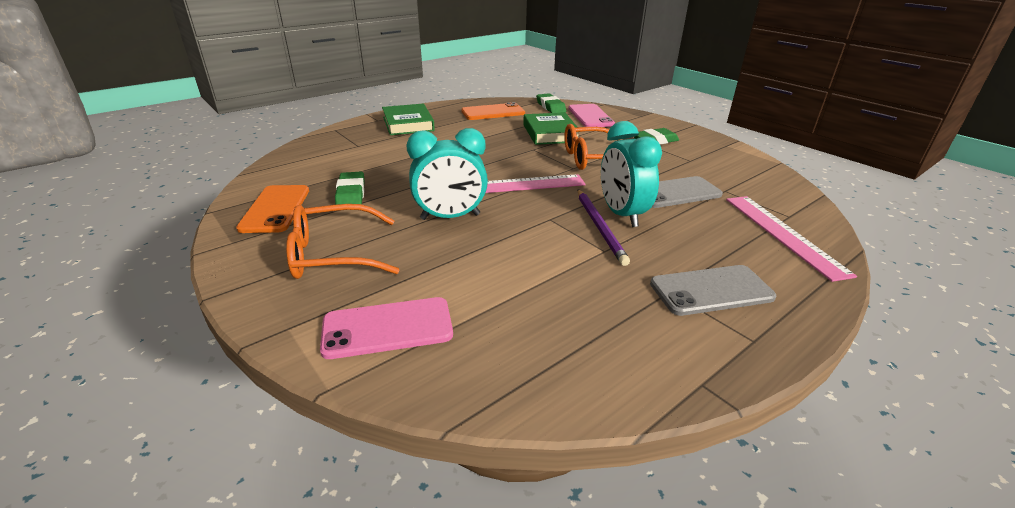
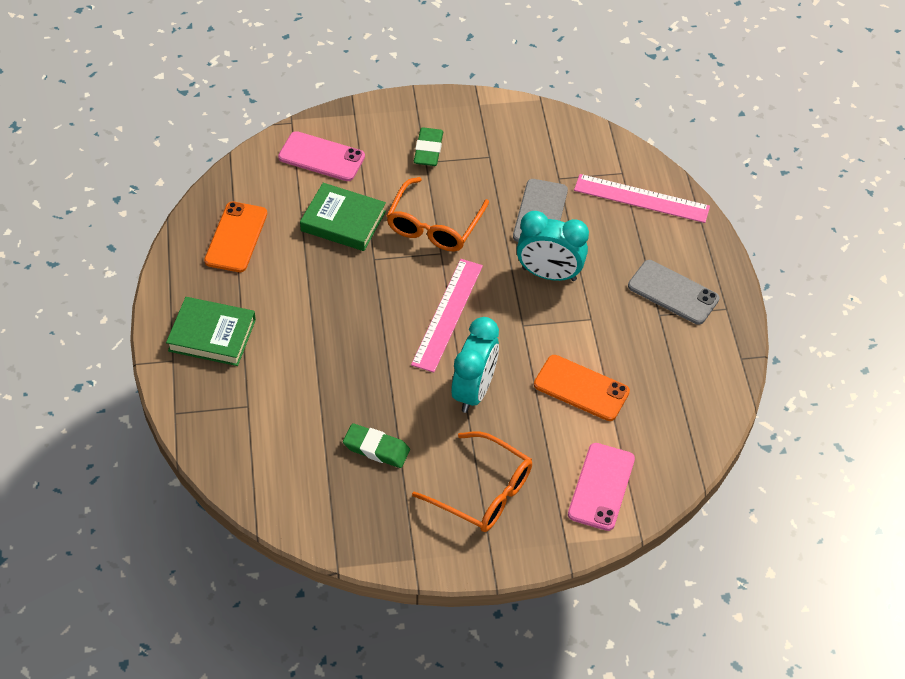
camera: 60 degrees left, 20 degrees up
(275, 209) = (368, 515): orange phone -> orange phone (581, 388)
(333, 254) = (483, 492): orange glasses -> orange glasses turned 75 degrees counterclockwise
(550, 107) = (261, 173): green eraser -> none
(599, 227) = (558, 301): purple pencil -> none
(711, 290) = (673, 292): grey phone -> grey phone turned 75 degrees counterclockwise

